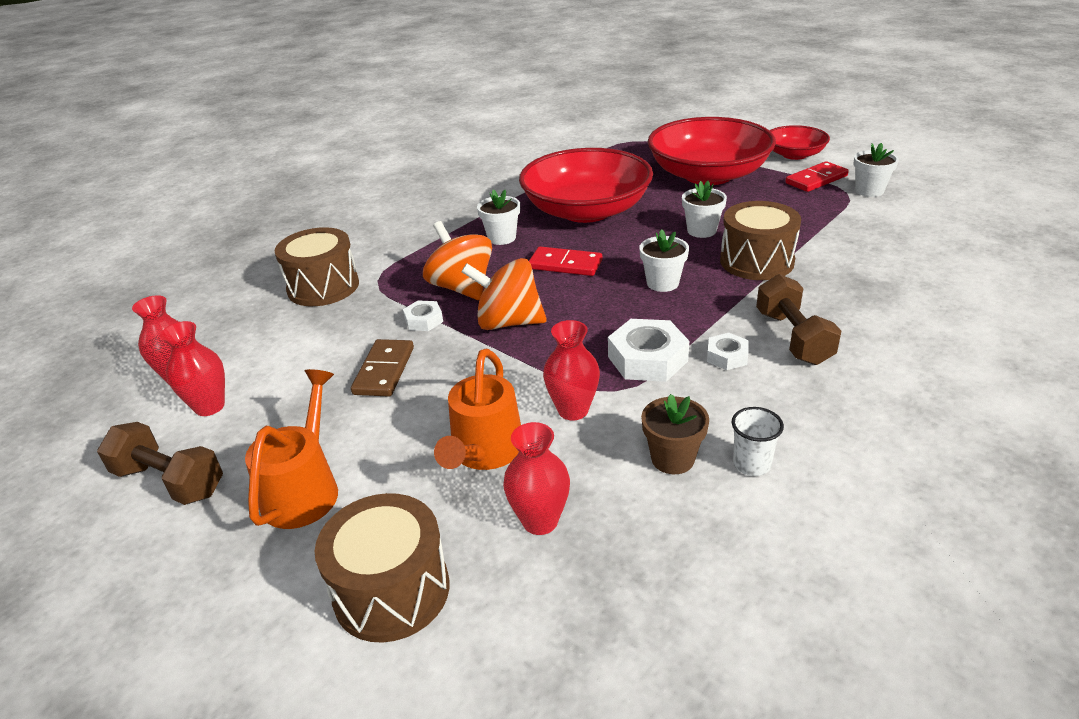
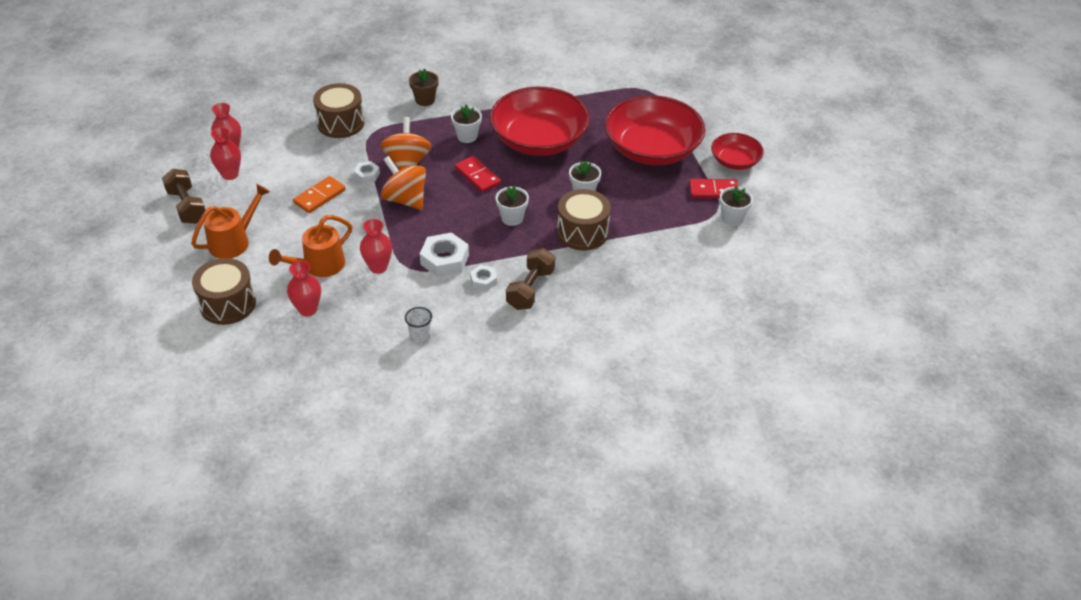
camera: 30 degrees right, 10 degrees up
(384, 371) = (320, 196): brown domino -> orange domino
(672, 459) = (391, 315): brown flower pot -> brown flower pot (425, 100)

